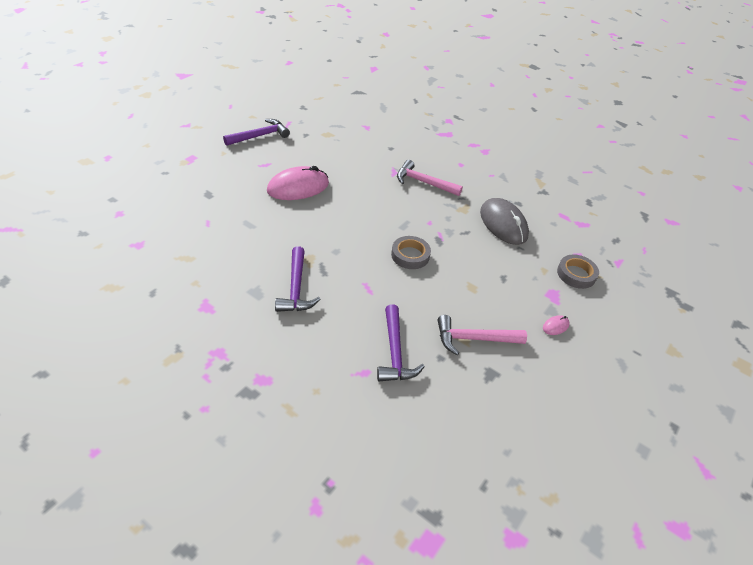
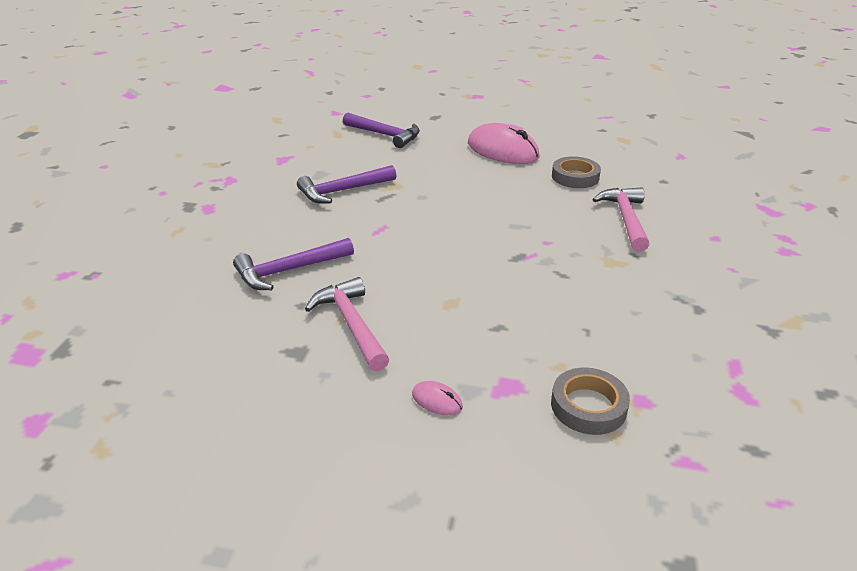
camera: 70 degrees right, 10 degrees down
(260, 136) = (560, 111): purple hammer -> purple hammer (385, 135)
(410, 255) = (464, 243): grey tape -> grey tape (575, 177)
(503, 224) = (623, 303): grey mouse -> none

